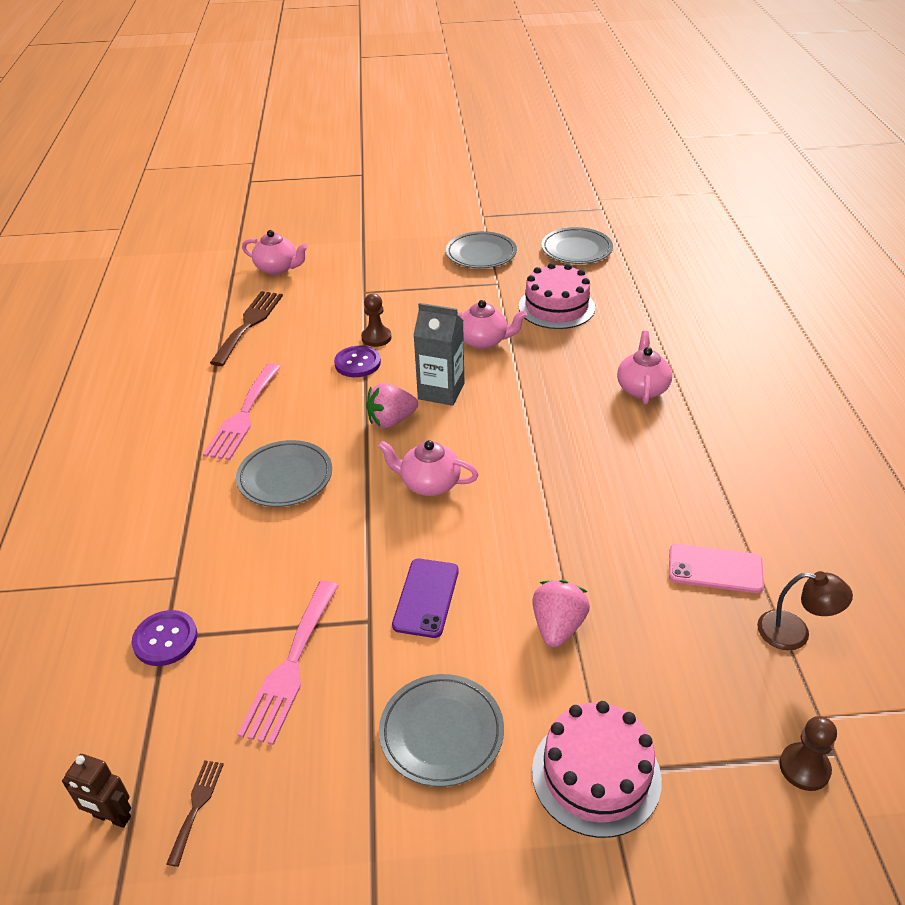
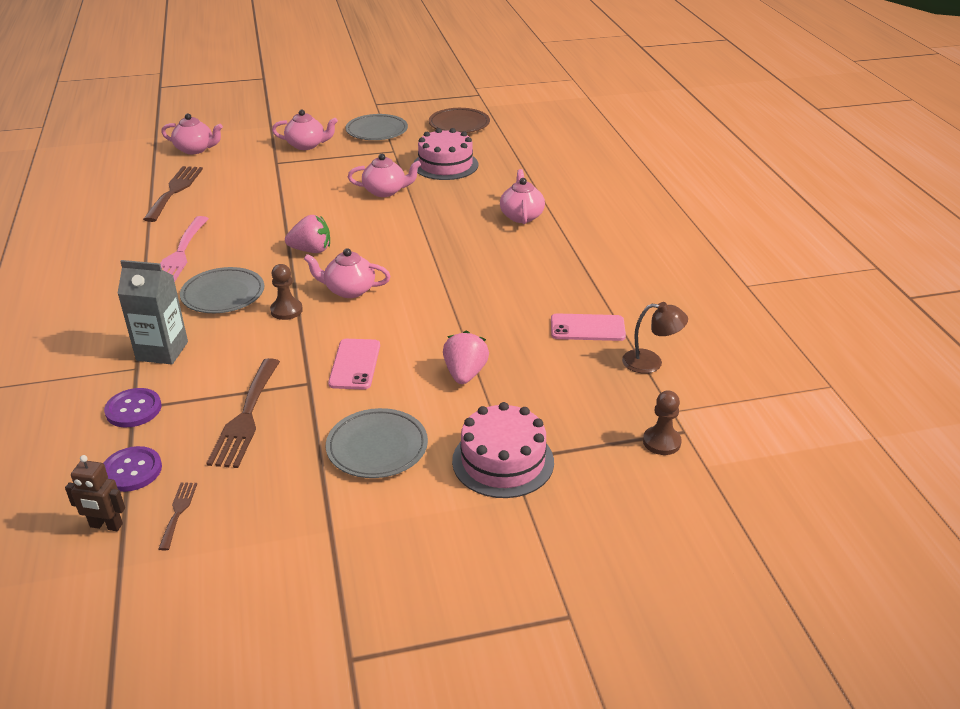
camera: 10 degrees left, 5 degrees down
(291, 666) = (246, 417): pink fork -> brown fork
(357, 363) = (277, 212): purple button -> purple button (132, 470)
(376, 338) = (291, 194): brown pawn -> brown pawn (286, 310)
(391, 421) = (311, 250): pink strawberry -> pink strawberry turned 150 degrees counterclockwise
(400, 269) = (306, 145): none -> pink teapot
(426, 598) = (355, 364): purple phone -> pink phone
(441, 391) = (352, 228): grey carton -> grey carton (162, 351)
(576, 250) = (459, 124): grey plate -> brown plate

